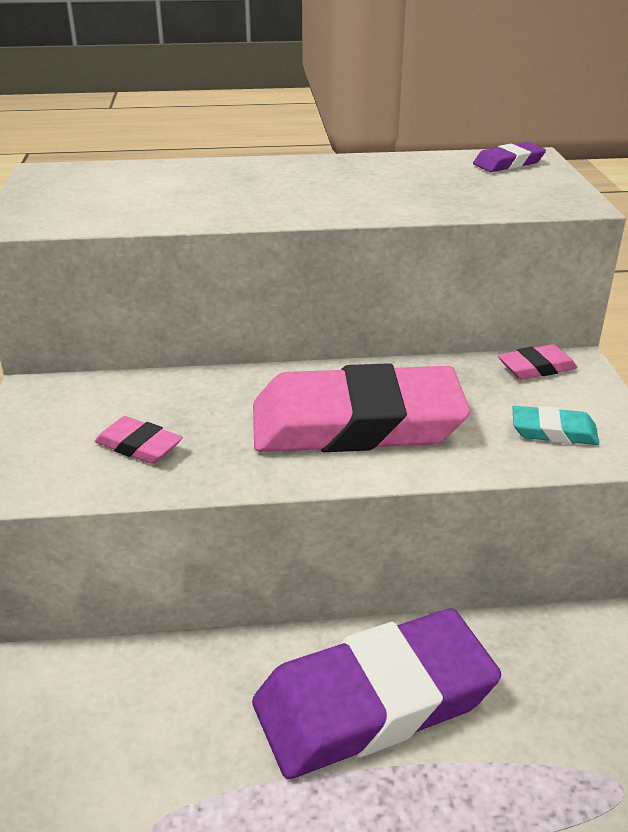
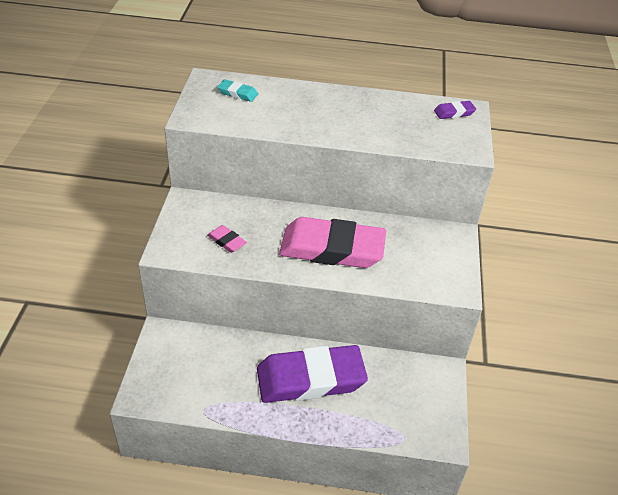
camera: 10 degrees right, 10 degrees up
(536, 367) = (436, 232): pink eraser -> none
(553, 431) = (426, 272): turquoise eraser -> turquoise eraser (237, 93)

